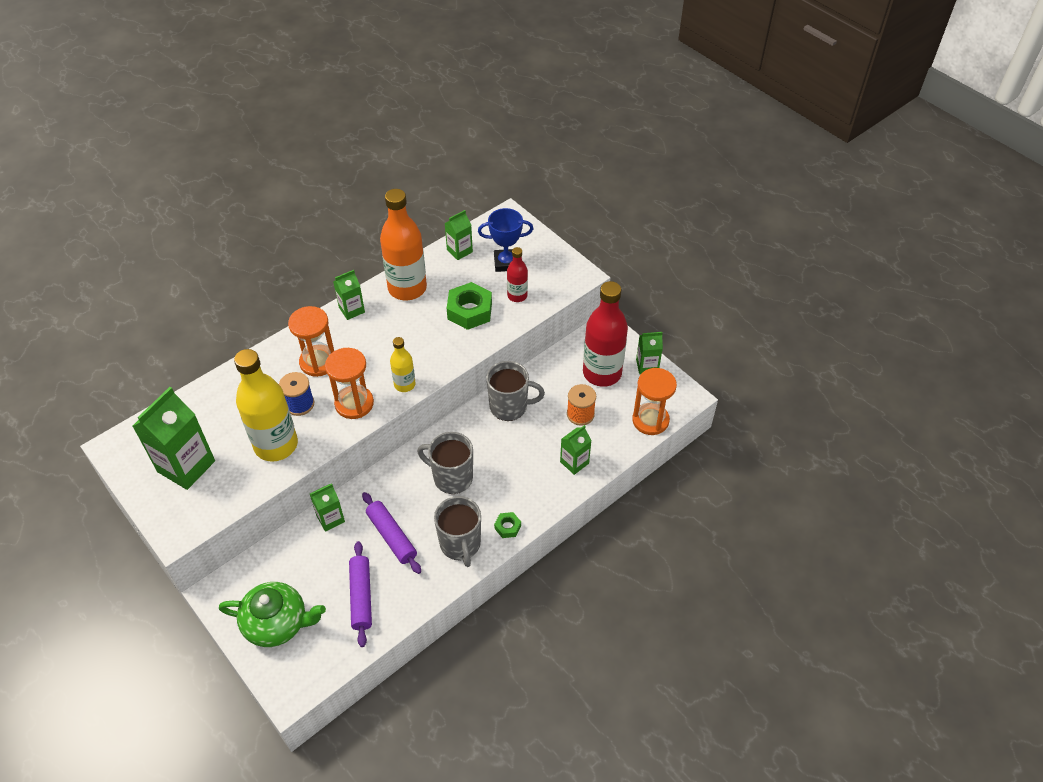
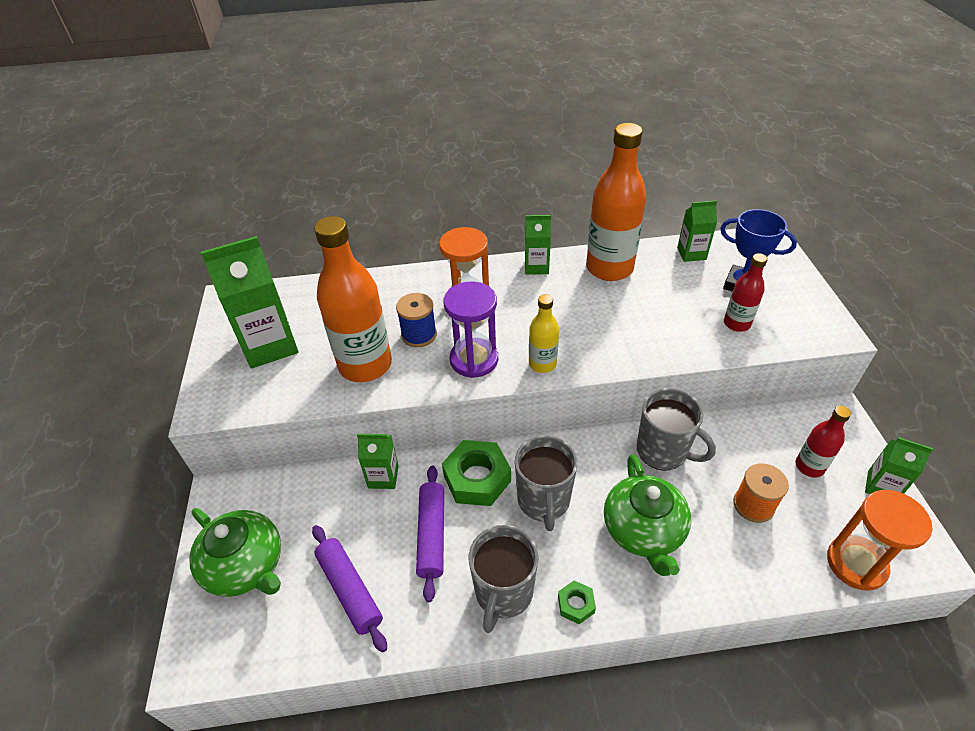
camera: 35 degrees right, 5 degrees down
(276, 445) = (365, 365): yellow bottle -> orange bottle
(354, 403) = (474, 359): orange hourglass -> purple hourglass
(361, 596) = (350, 590): purple rolling pin -> purple rolling pin turned 60 degrees counterclockwise
(451, 477) = (544, 501): grey mug -> grey mug turned 150 degrees counterclockwise
(469, 311) = (667, 317): green nut -> green nut (477, 478)
(523, 463) = (643, 530): none -> green teapot
(574, 462) = (713, 565): green carton -> none
(602, 373) = (809, 466): red bottle -> red bottle, size x0.51

